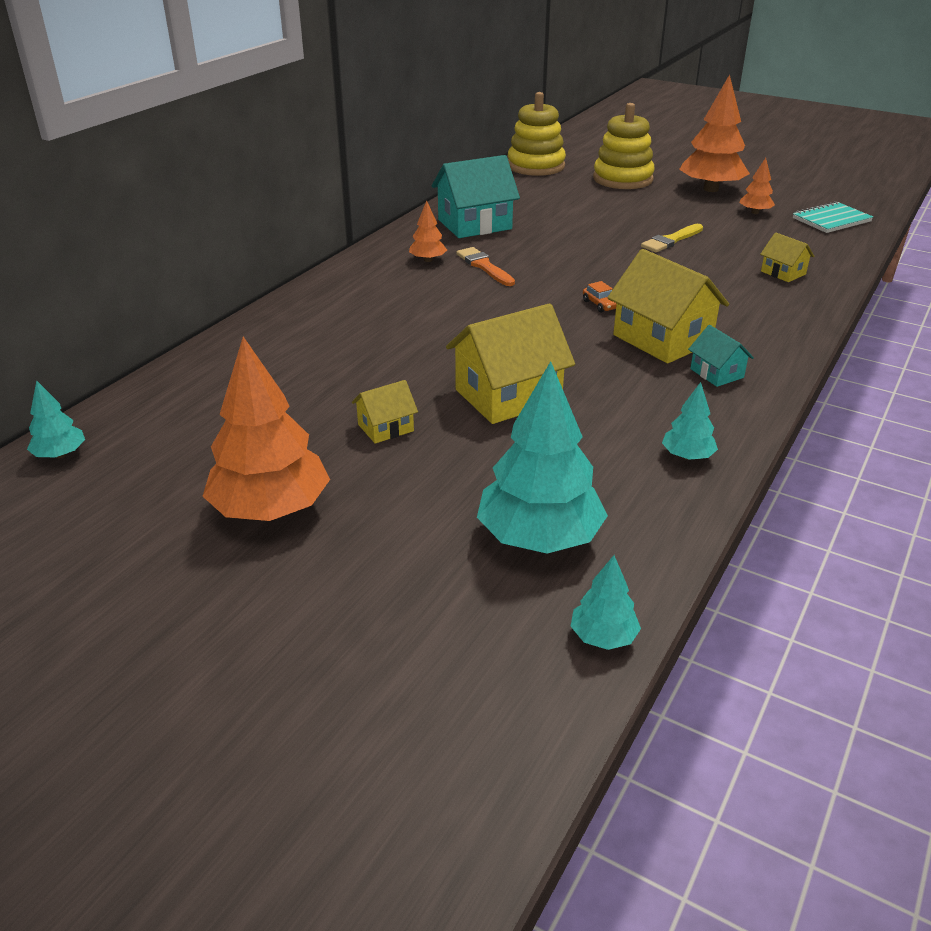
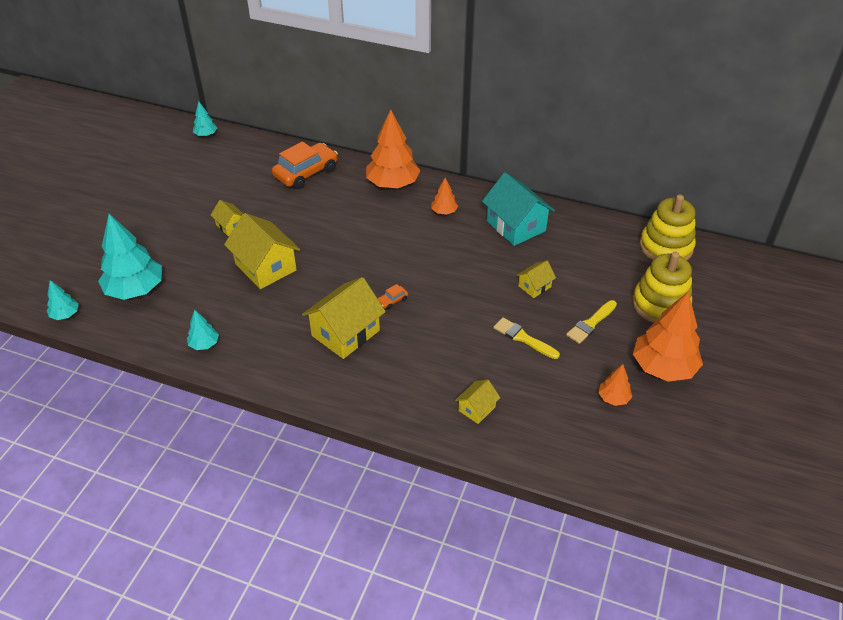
camera: 80 degrees right, 10 degrees up
(271, 509) = (162, 202): orange tree -> orange tree (393, 184)
(273, 352) = (306, 173): none -> orange car
(484, 266) = (441, 239): orange brush -> none
(586, 226) = (534, 286): none -> yellow house
(649, 209) = (591, 323): none -> yellow brush
(716, 373) = (301, 360): turquoise house -> none
(831, 220) = (617, 457): turquoise notebook -> none

